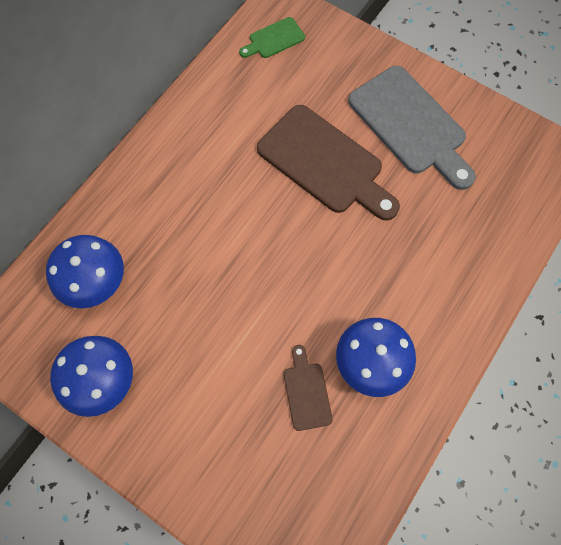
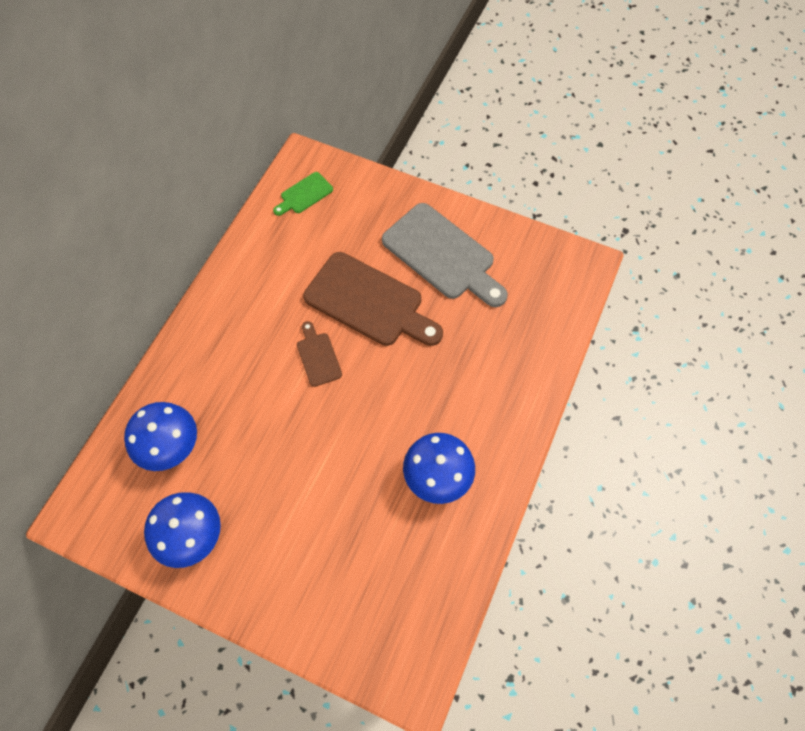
camera: 10 degrees left, 5 degrees down
(306, 392) = (383, 513): brown cutting board -> brown cutting board (318, 356)

